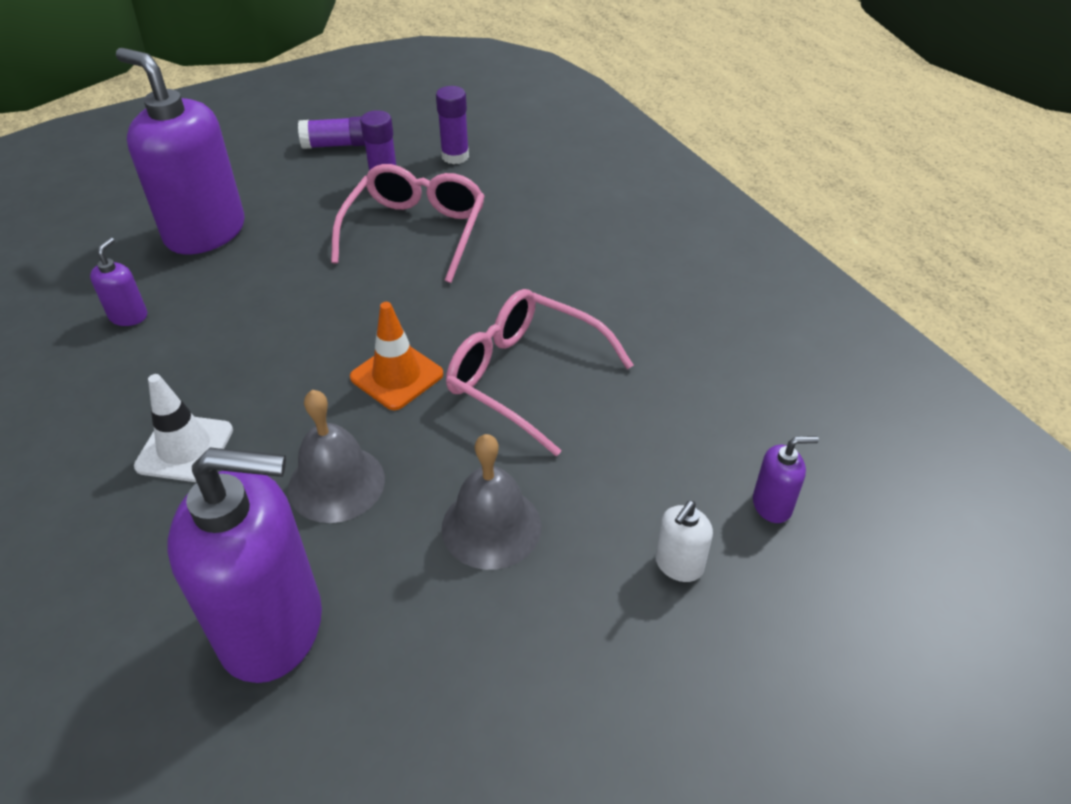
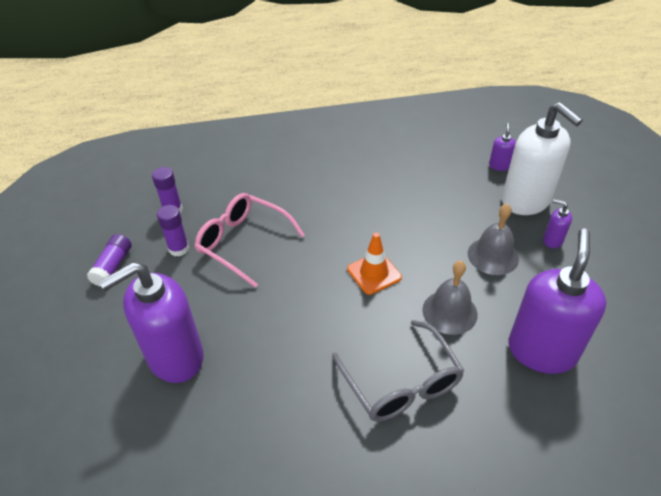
camera: 70 degrees left, 0 degrees up
(128, 316) = (253, 412): purple soap dispenser -> purple soap dispenser (552, 240)
(185, 448) = (401, 383): white traffic cone -> grey glasses
(524, 377) = (394, 222): pink glasses -> none
(678, 565) = (526, 201): white soap dispenser -> white soap dispenser, size x2.39

